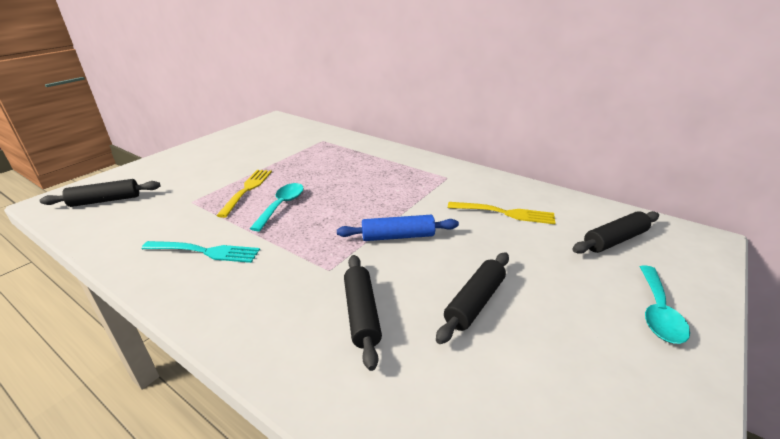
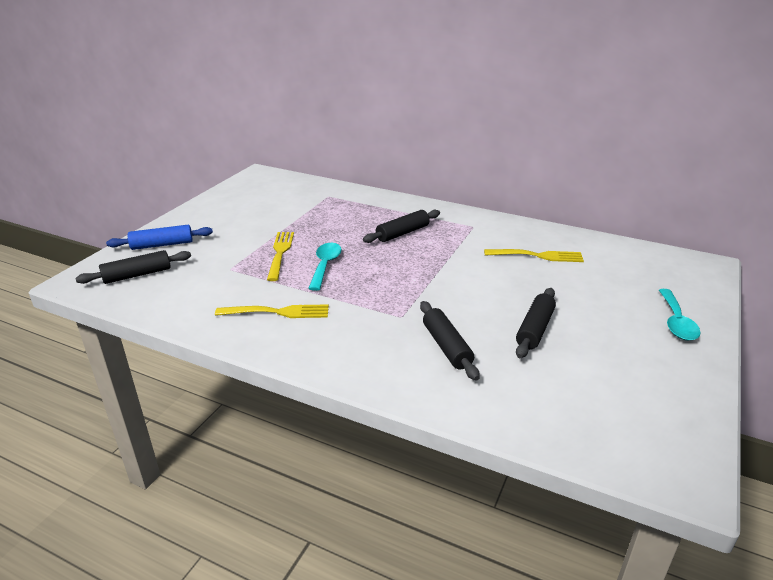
camera: 10 degrees left, 0 degrees up
(204, 252) = (276, 312): turquoise fork -> yellow fork
(398, 236) = (449, 284): blue rolling pin -> blue rolling pin (162, 245)
(614, 240) = (635, 271): black rolling pin -> black rolling pin (402, 233)

